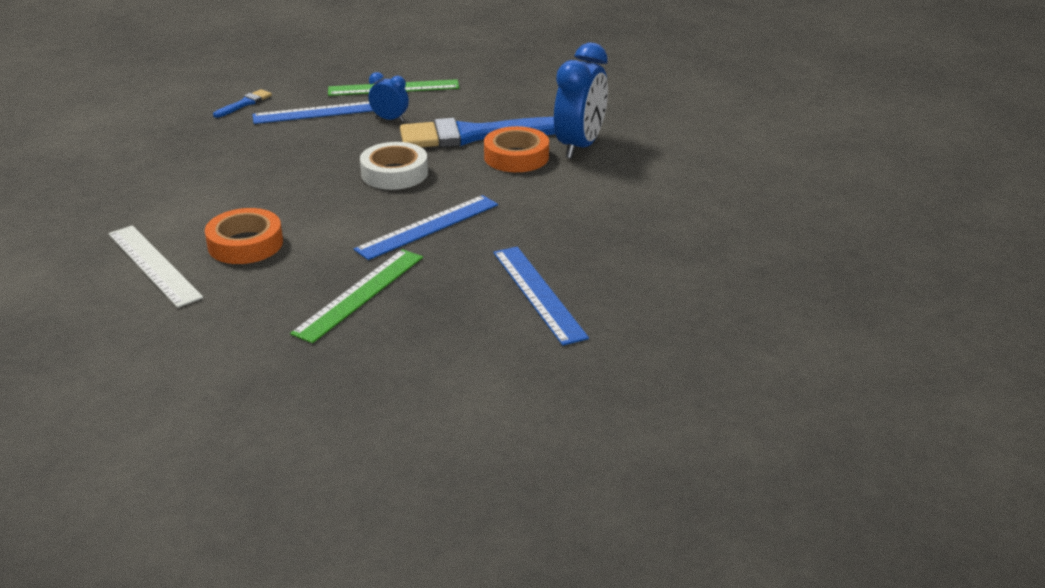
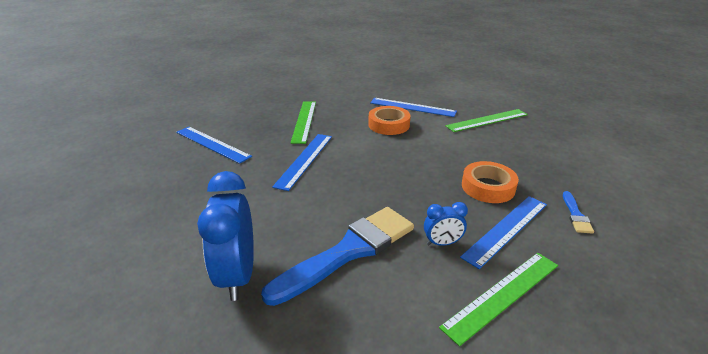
camera: 150 degrees right, 0 degrees up
(103, 206) = (487, 120): none -> green ruler
(153, 265) = (412, 107): white ruler -> blue ruler
(394, 173) = (368, 189): white tape -> none
(516, 157) = (290, 238): orange tape -> orange tape (488, 187)

